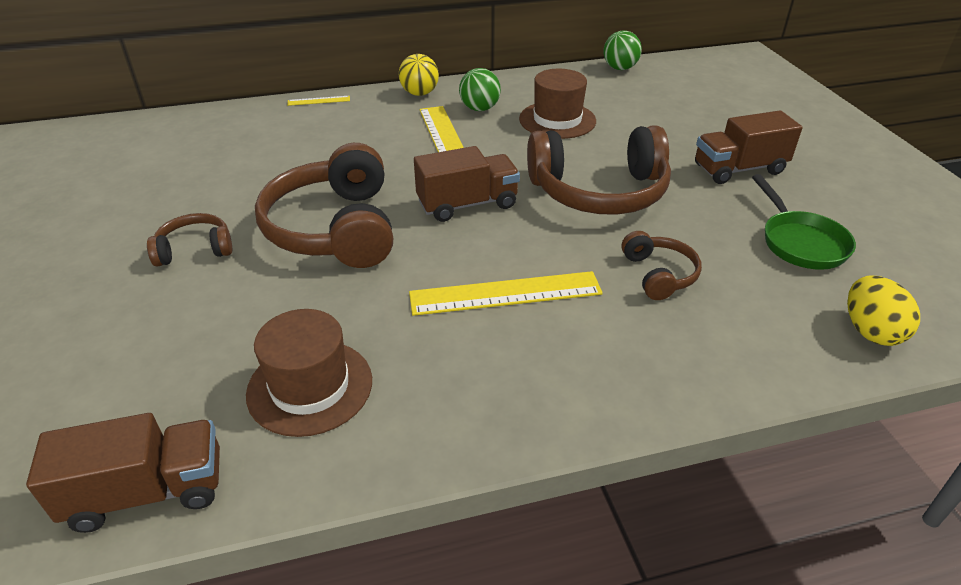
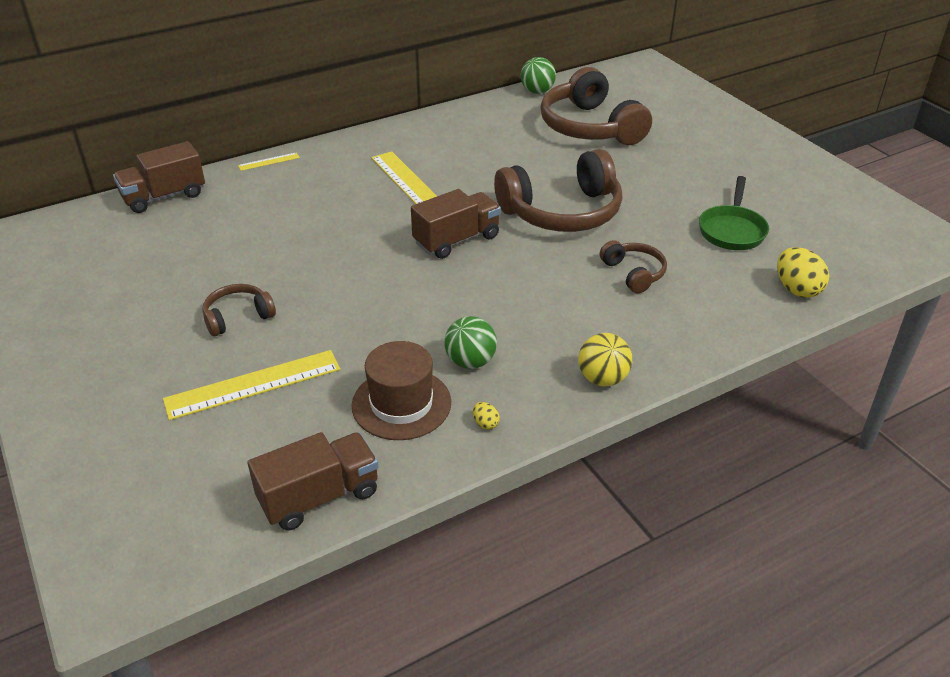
camera: 15 degrees left, 0 degrees up
(335, 228) = (353, 279): brown headphones -> brown headphones (590, 127)
(396, 435) = (485, 423): none -> yellow egg
(419, 93) = (363, 141): yellow ball -> yellow ball (602, 379)
(479, 109) = (426, 149): green ball -> green ball (470, 362)
(505, 293) = (520, 308): yellow ruler -> yellow ruler (253, 384)
(557, 120) = (501, 151): brown hat -> none
(739, 169) = (669, 175): brown truck -> brown truck (164, 196)
(800, 242) = (732, 230): green pan -> green pan turned 45 degrees clockwise

